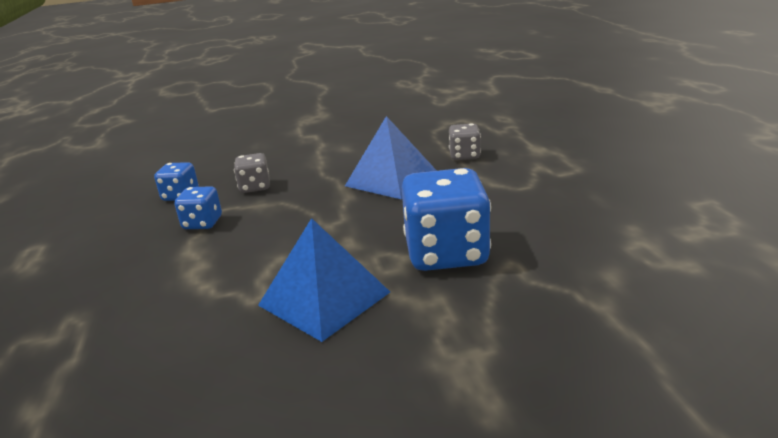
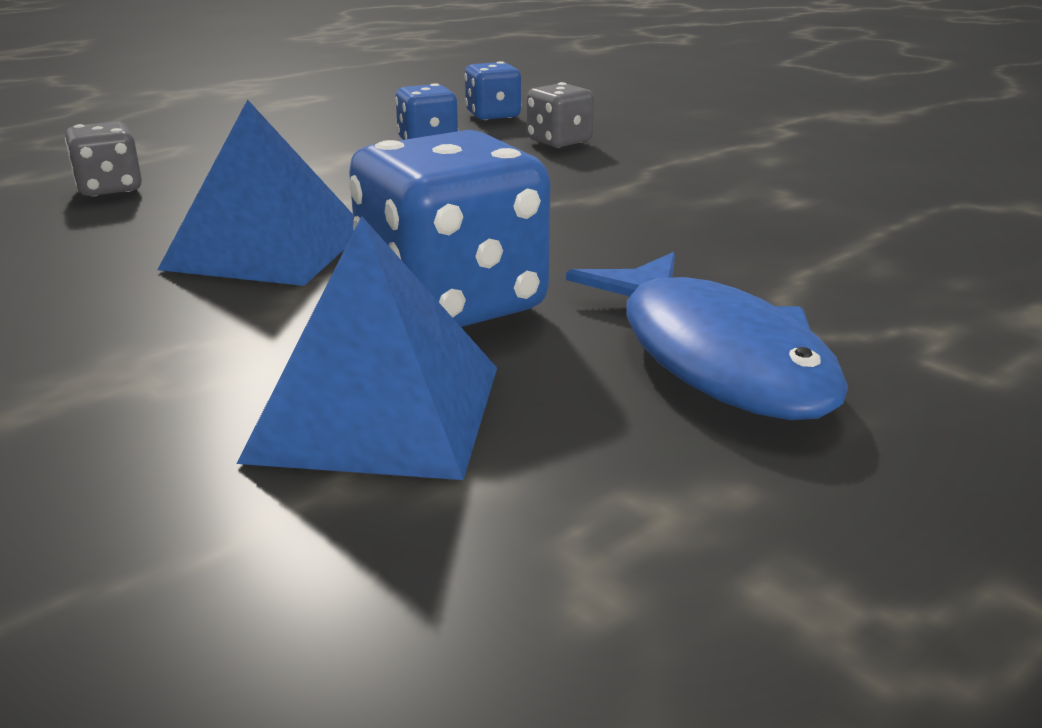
camera: 60 degrees right, 0 degrees up
(391, 179) = (692, 212): blue pyramid -> blue pyramid (377, 412)
(464, 156) = (879, 249): grey dice -> grey dice (110, 188)
(537, 208) = (715, 357): none -> blue fish

